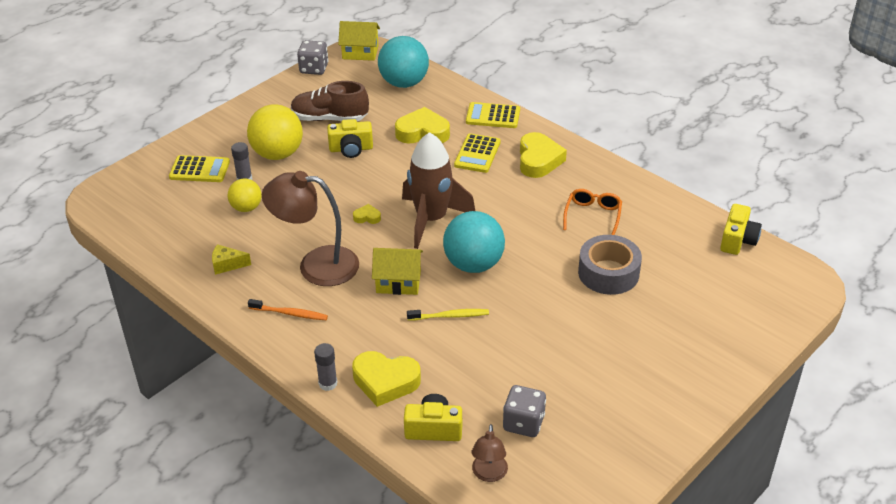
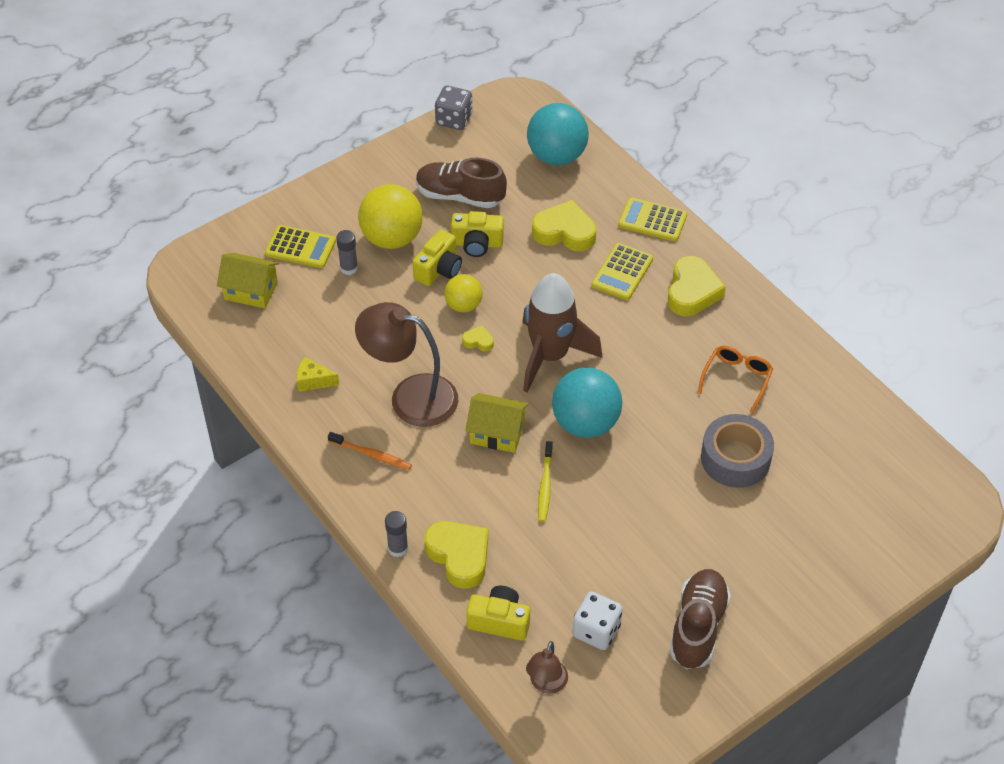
camera: 10 degrees right, 10 degrees up
(246, 208) = (345, 308): yellow ball -> yellow ball (463, 305)
(360, 52) = (513, 102): yellow house -> yellow house (251, 291)
(385, 381) = (459, 556): yellow heart -> yellow heart turned 150 degrees counterclockwise
(450, 316) = (545, 486): yellow toothbrush -> yellow toothbrush turned 90 degrees clockwise
(523, 423) = (596, 631): grey dice -> white dice
(613, 406) = (697, 627): none -> brown shoe
(737, 240) = (897, 438): yellow camera -> yellow camera (439, 269)

